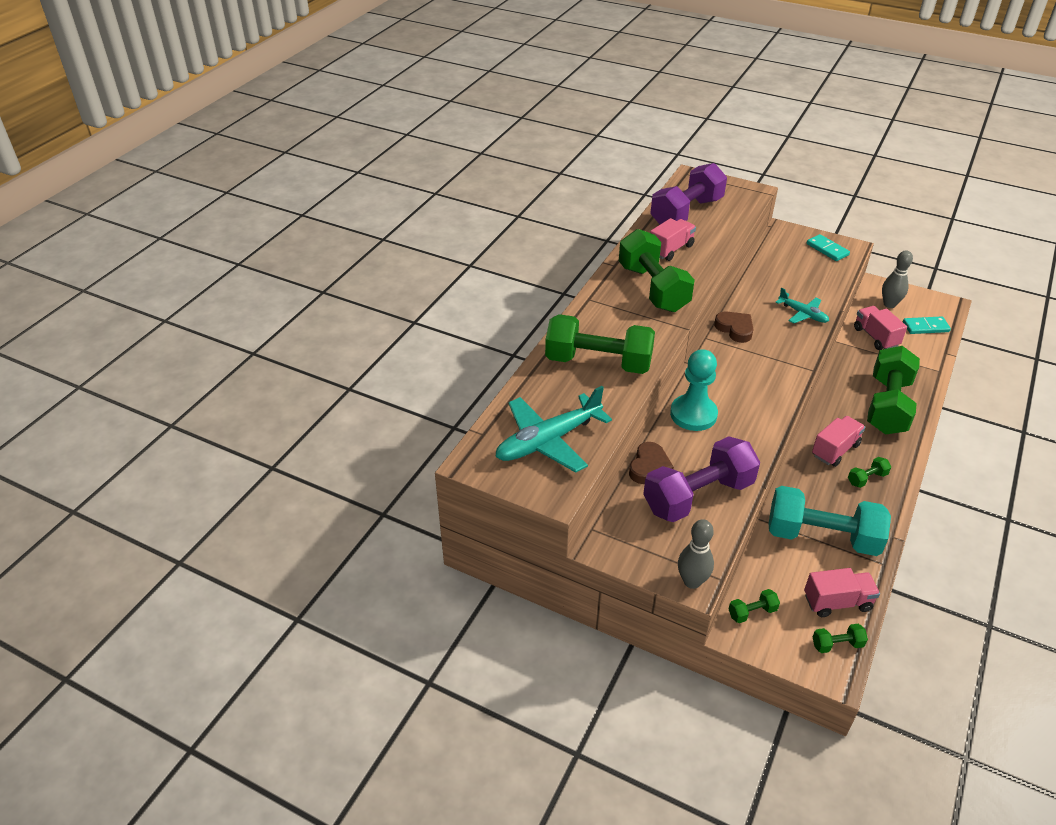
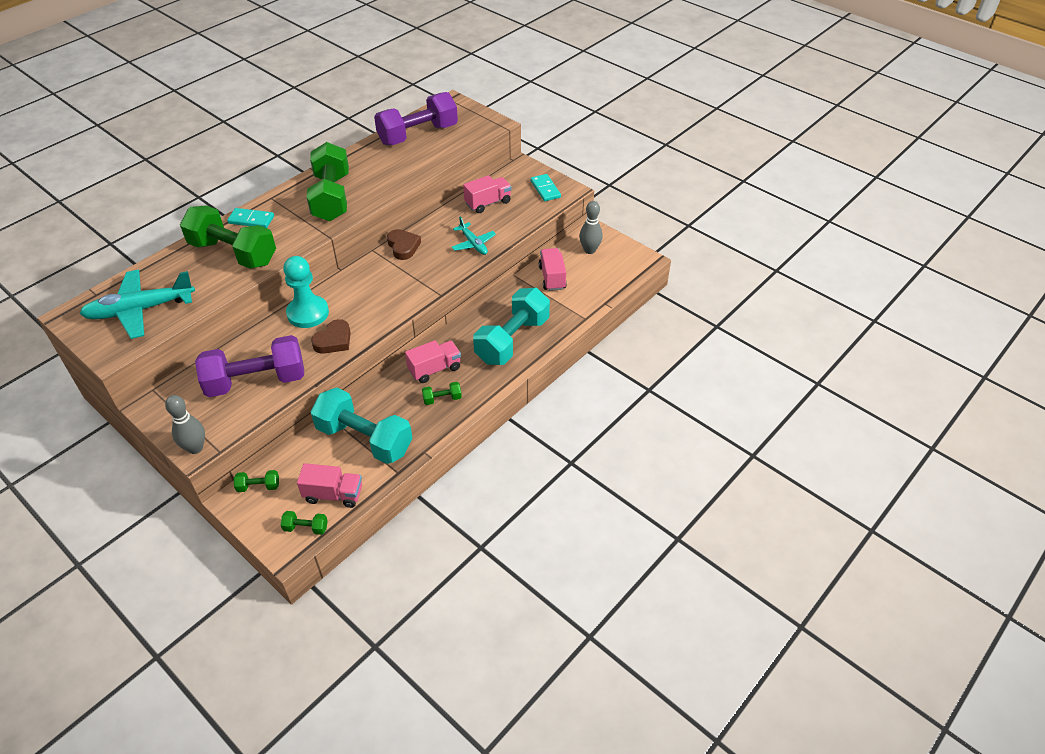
camera: 15 degrees right, 5 degrees up
(649, 467) = (237, 349): brown heart -> brown heart (334, 340)
(670, 249) = (376, 166): pink truck -> pink truck (488, 203)
(887, 405) = (512, 340): green dumbbell -> turquoise dumbbell
(925, 327) = (606, 277): turquoise domino -> turquoise domino (251, 220)

